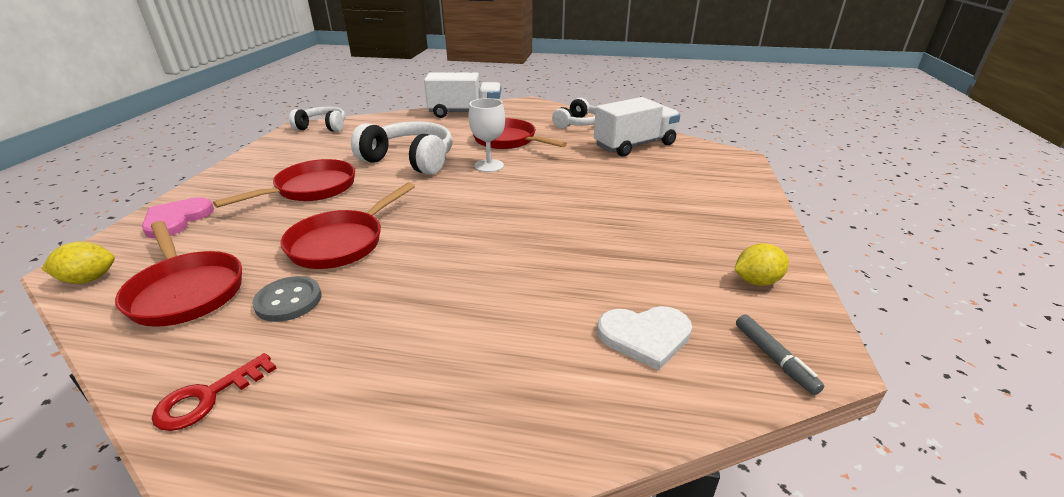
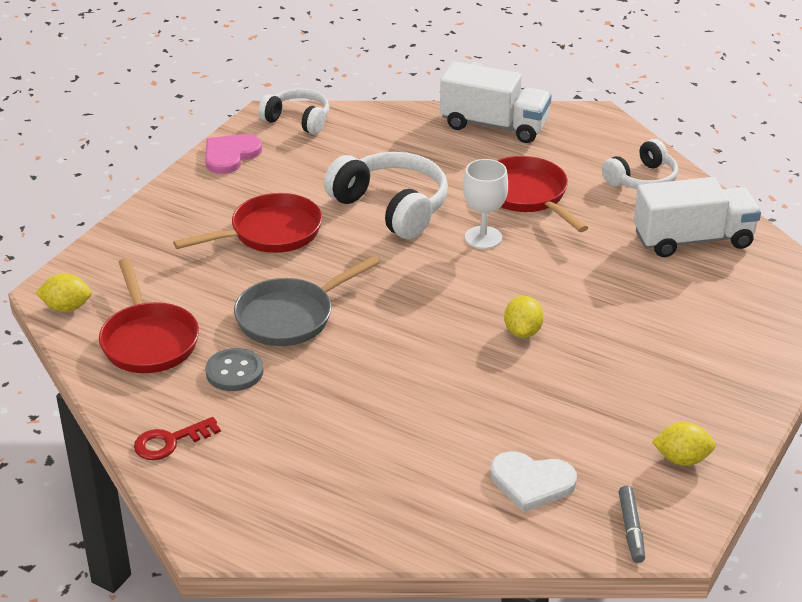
camera: 20 degrees right, 5 degrees up
(177, 219) = (134, 249): pink heart -> pink heart (230, 155)
(341, 243) = (290, 317): red pan -> grey pan
(554, 216) = (523, 331): none -> yellow lemon

